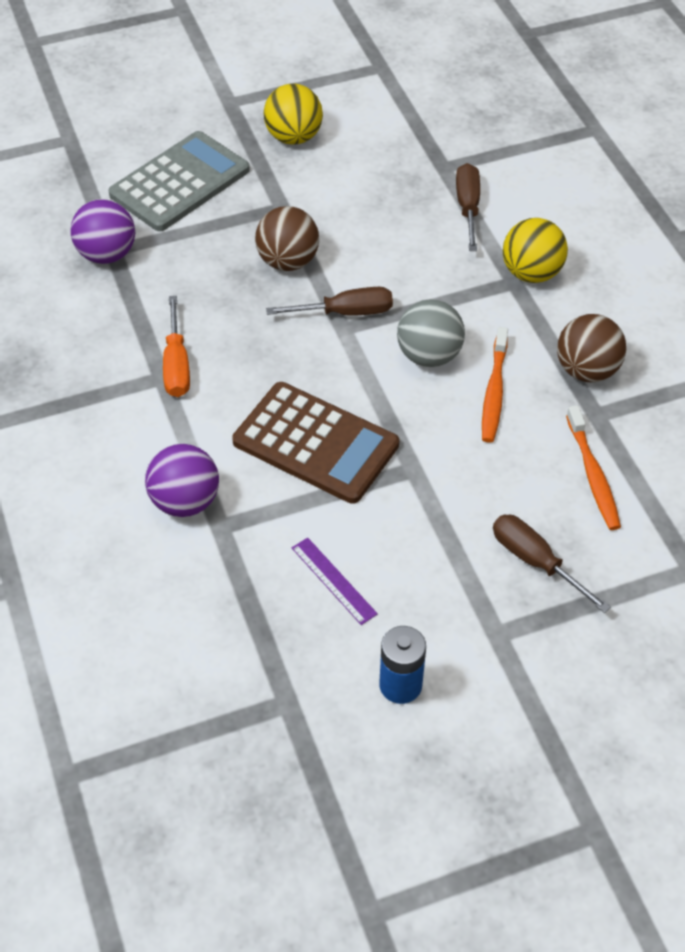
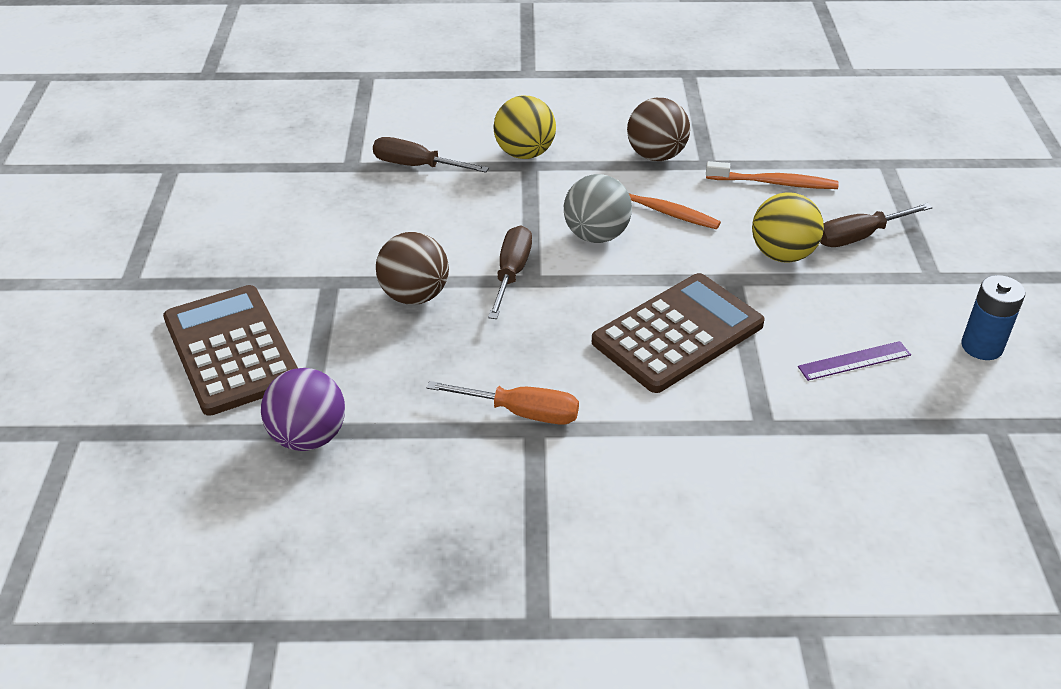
camera: 70 degrees left, 10 degrees down
(180, 182) = (231, 350): grey calculator -> brown calculator
(185, 501) = (723, 446): purple ball -> none
(293, 137) = (228, 249): yellow ball -> yellow ball (782, 254)

